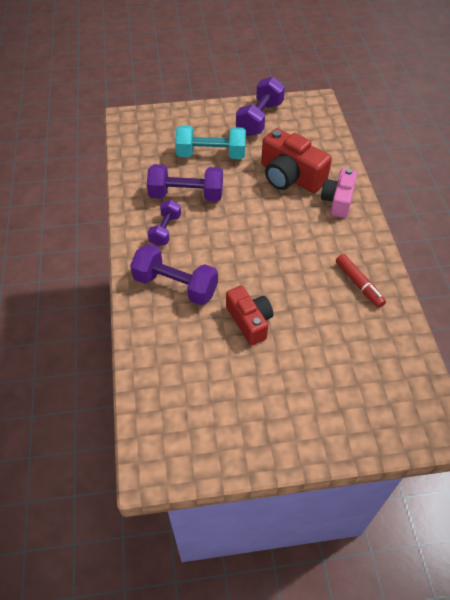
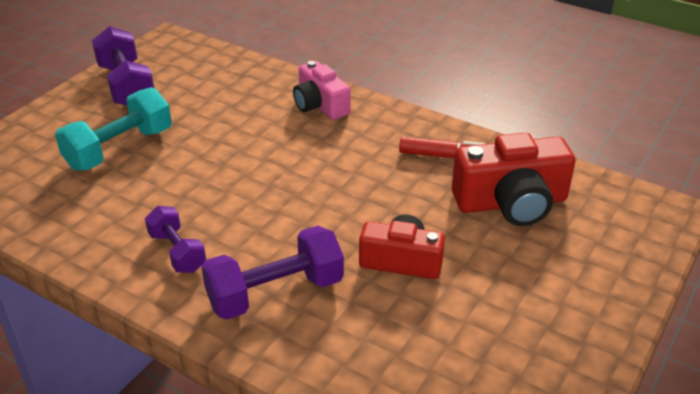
camera: 50 degrees left, 15 degrees down
(186, 195) = (149, 203): purple dumbbell -> none
(290, 176) = (241, 115): red camera -> red camera (511, 202)

